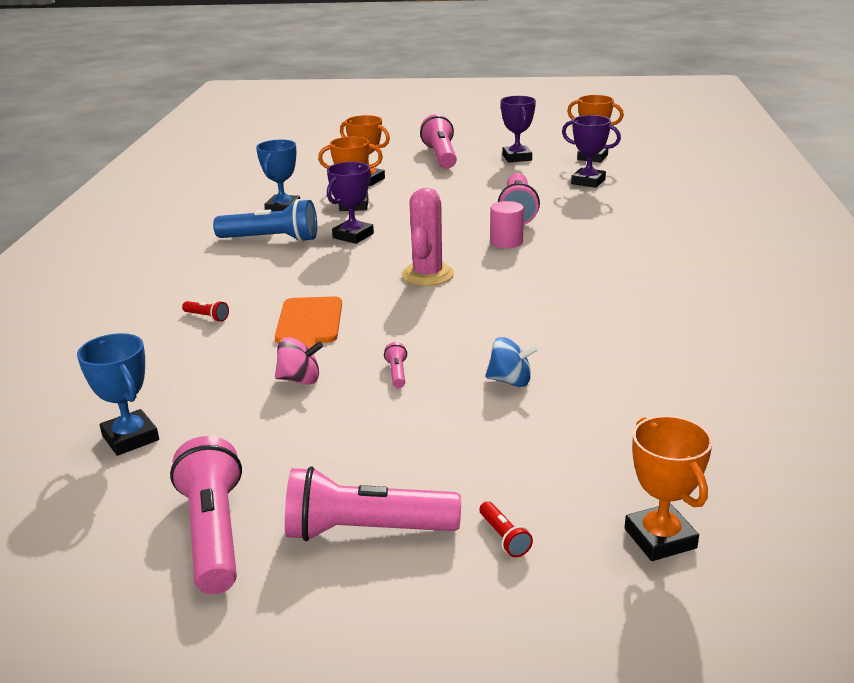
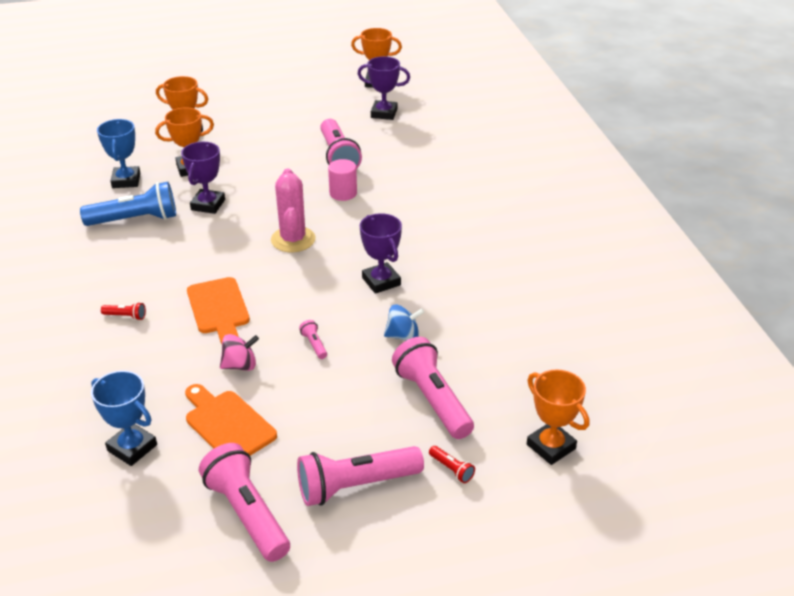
camera: 20 degrees left, 10 degrees up
(250, 434) = (227, 424): none -> orange cutting board
(440, 156) = (242, 96): pink flashlight -> pink flashlight (432, 400)
(517, 158) = (311, 90): purple trophy -> purple trophy (381, 281)

